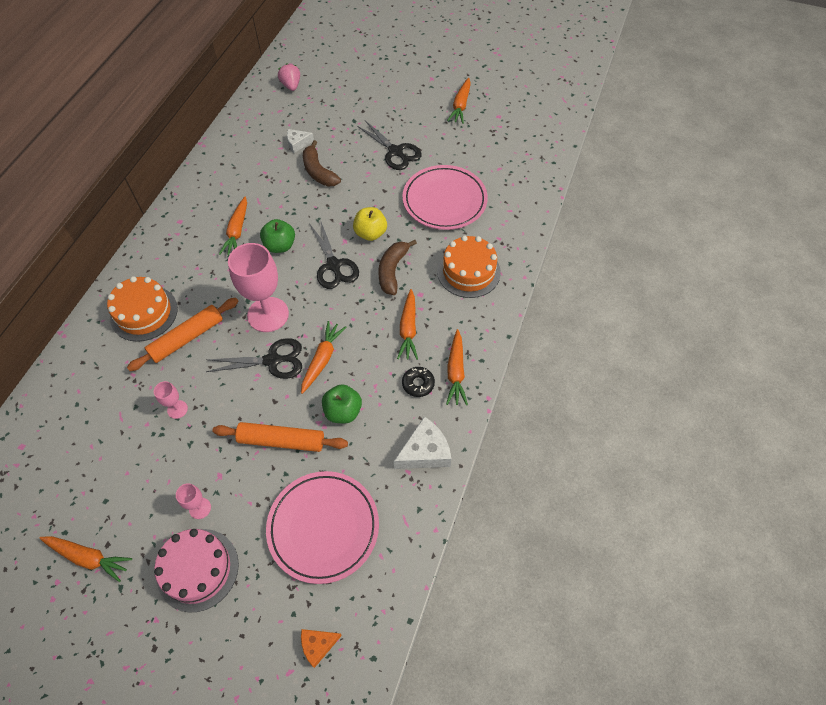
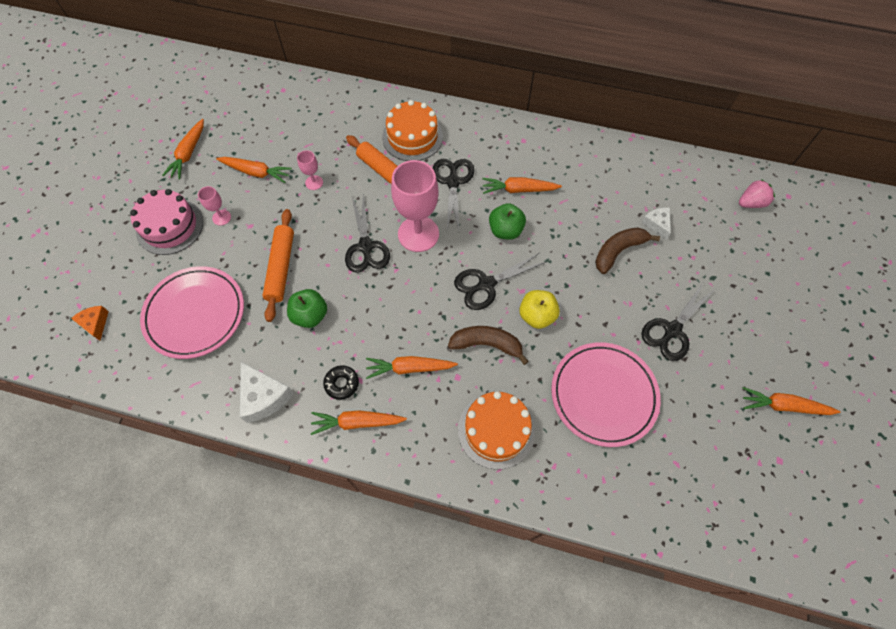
camera: 85 degrees right, 5 degrees up
(213, 282) = (453, 182): none -> black scissors
(322, 359) = (368, 289): orange carrot -> orange carrot (256, 172)

